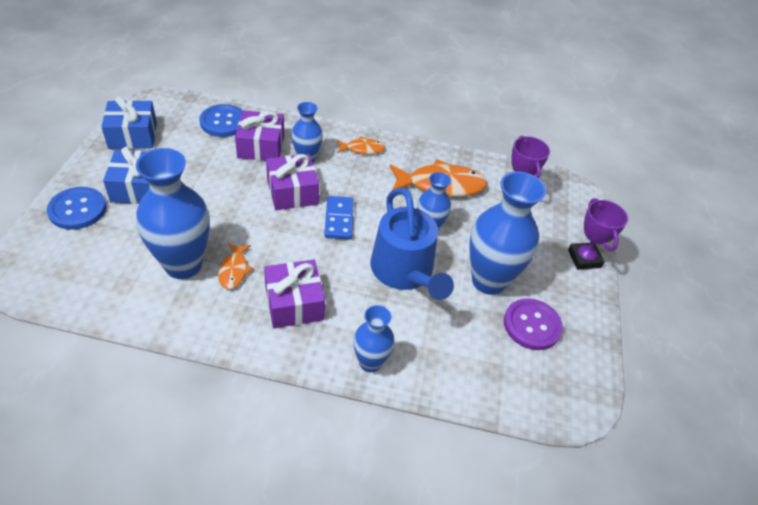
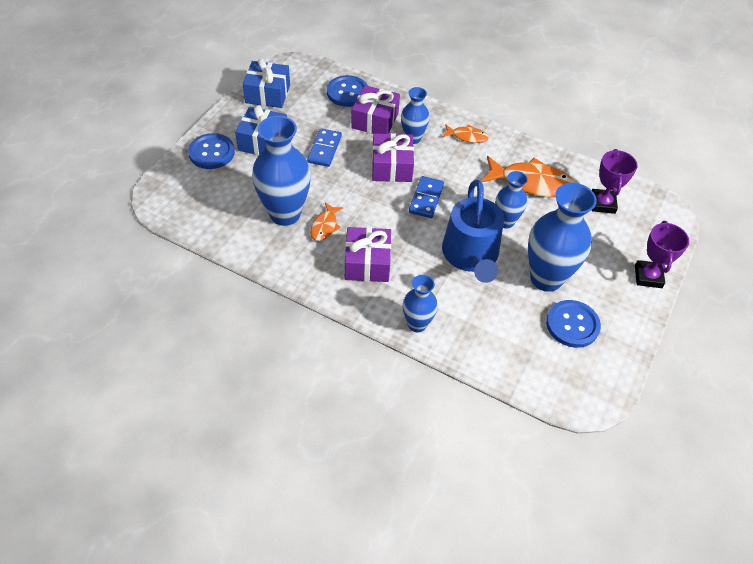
camera: 20 degrees right, 5 degrees up
(212, 185) = (324, 149): none -> blue domino
(532, 325) = (572, 325): purple button -> blue button

